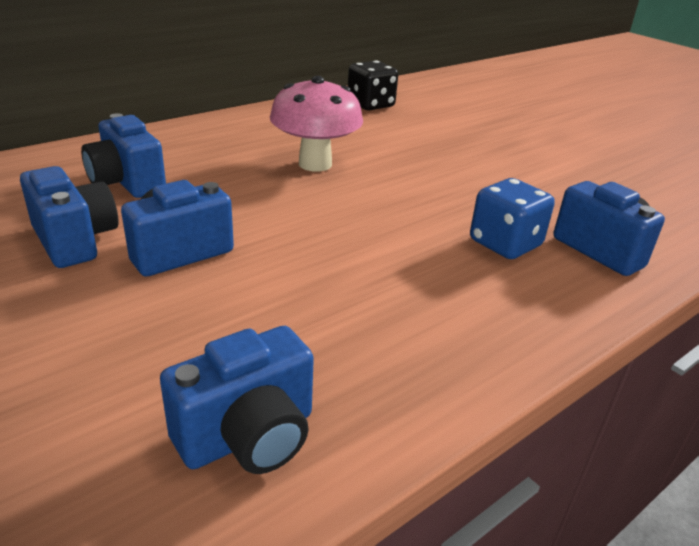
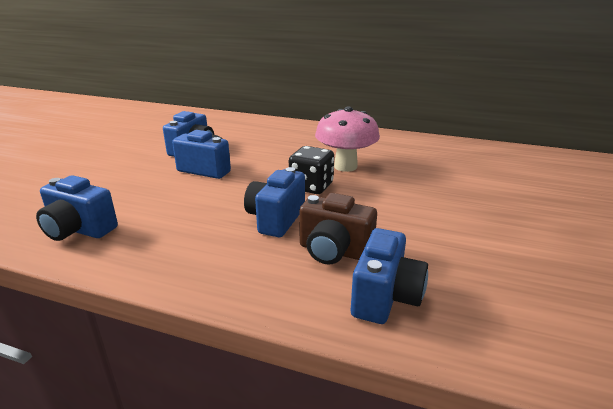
camera: 60 degrees right, 5 degrees down
(127, 183) = (254, 139): blue camera -> blue camera (276, 219)
(370, 105) = (466, 154): black dice -> black dice (311, 186)
(505, 244) = (334, 251): blue dice -> brown camera

